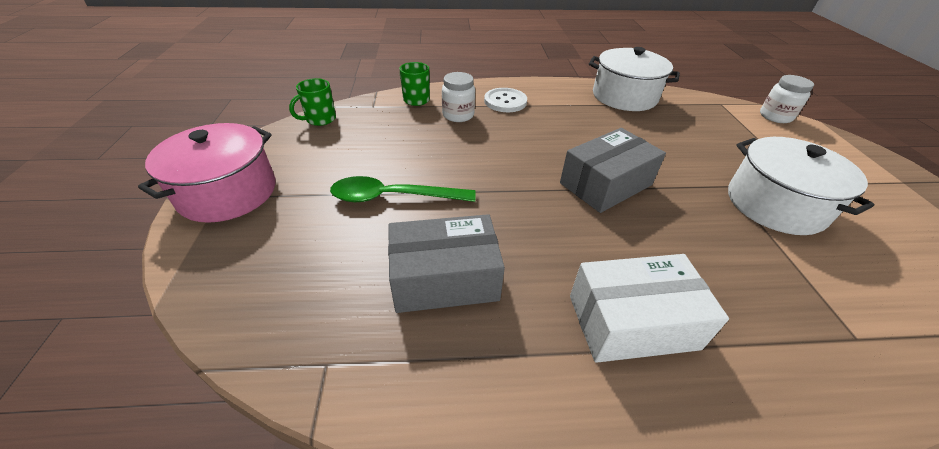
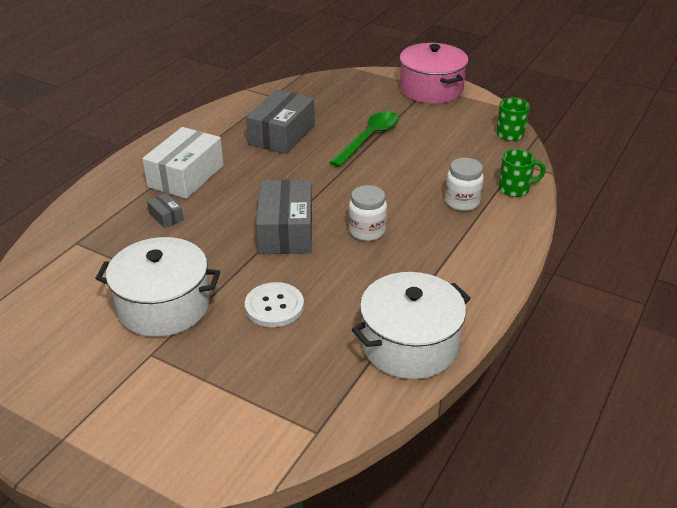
camera: 125 degrees right, 5 degrees down
(505, 101) = (469, 242): white button -> white button (274, 306)
(709, 283) = (166, 216): none -> grey box
(775, 116) = (242, 461): white jar -> white jar (367, 231)

